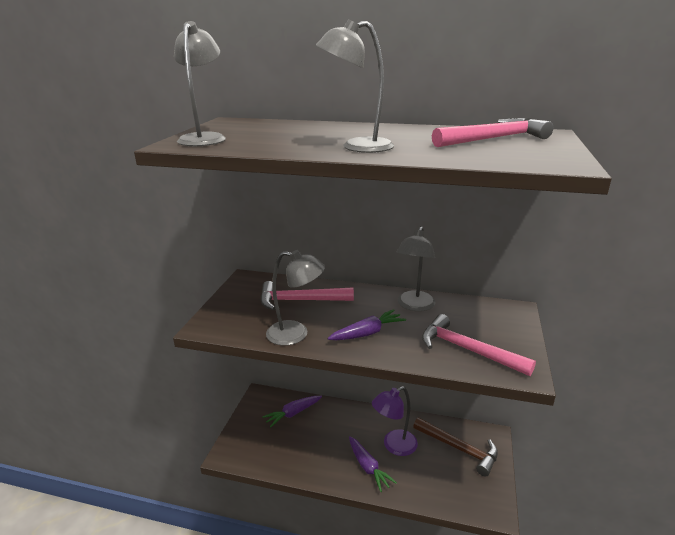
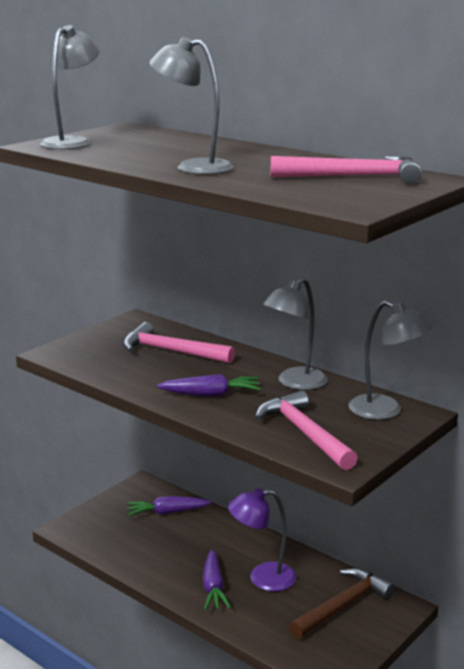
camera: 25 degrees right, 5 degrees down
(296, 334) = (135, 378): grey lamp -> grey lamp (385, 411)
(459, 449) = (343, 606): brown hammer -> brown hammer turned 105 degrees counterclockwise

